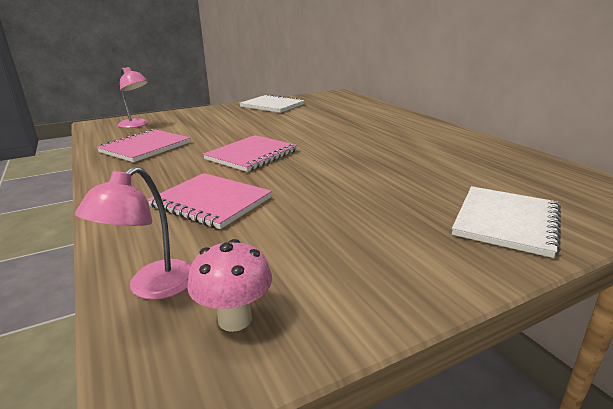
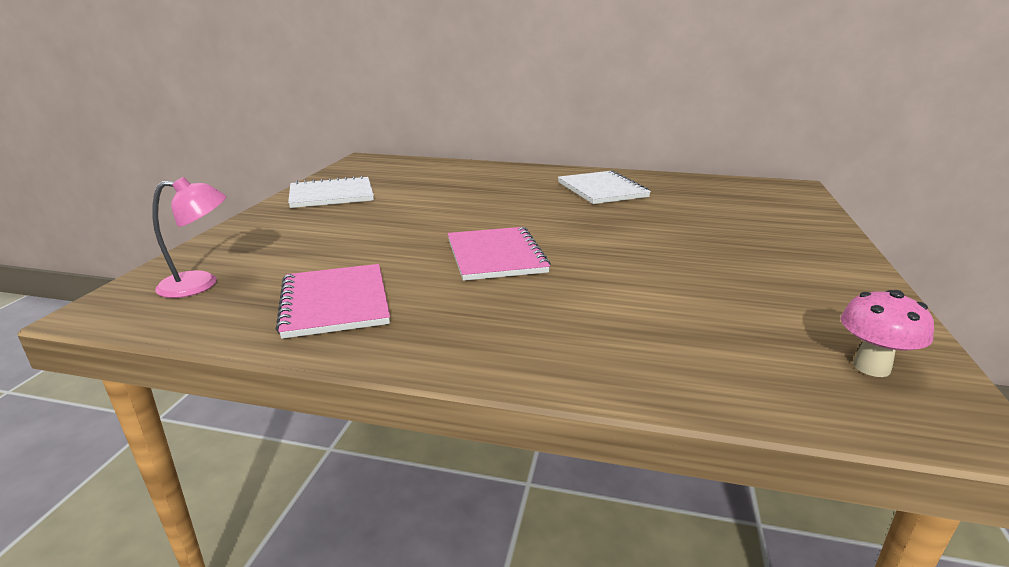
camera: 50 degrees left, 0 degrees up
(152, 288) = (788, 392): pink lamp -> none
(211, 202) = (608, 313): pink notebook -> none
(506, 222) = (788, 228): white notebook -> white notebook (602, 190)

